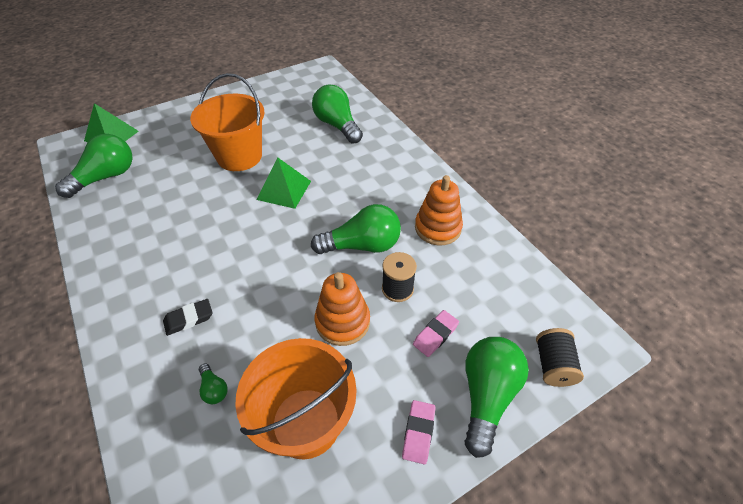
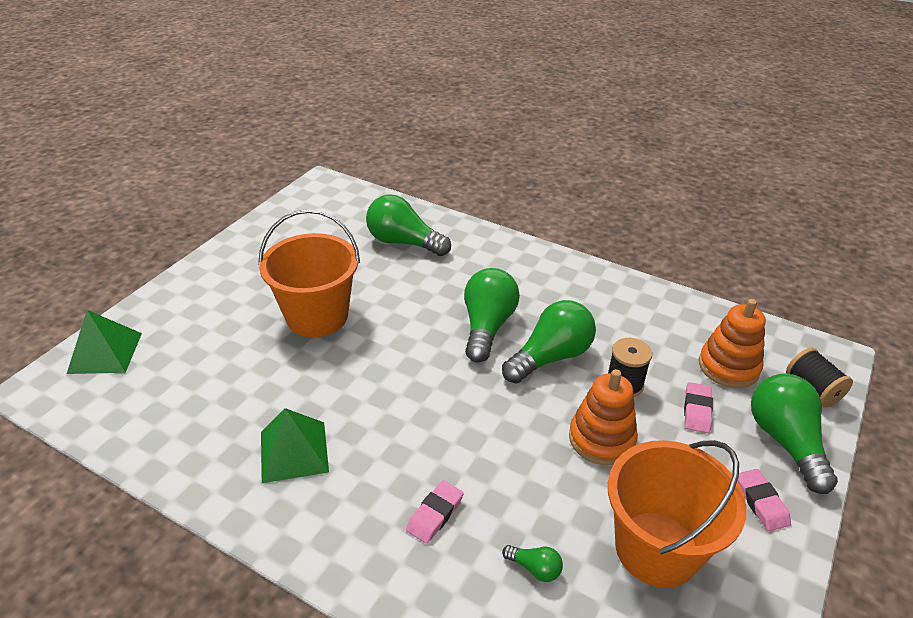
camera: 30 degrees left, 10 degrees down
(106, 177) = (152, 406): green light bulb -> green light bulb (487, 326)
(189, 319) = (435, 514): black eraser -> pink eraser
(284, 190) = (409, 333): green pyramid -> green pyramid (294, 451)
(438, 228) = (608, 310): orange stacking toy -> orange stacking toy (728, 367)

